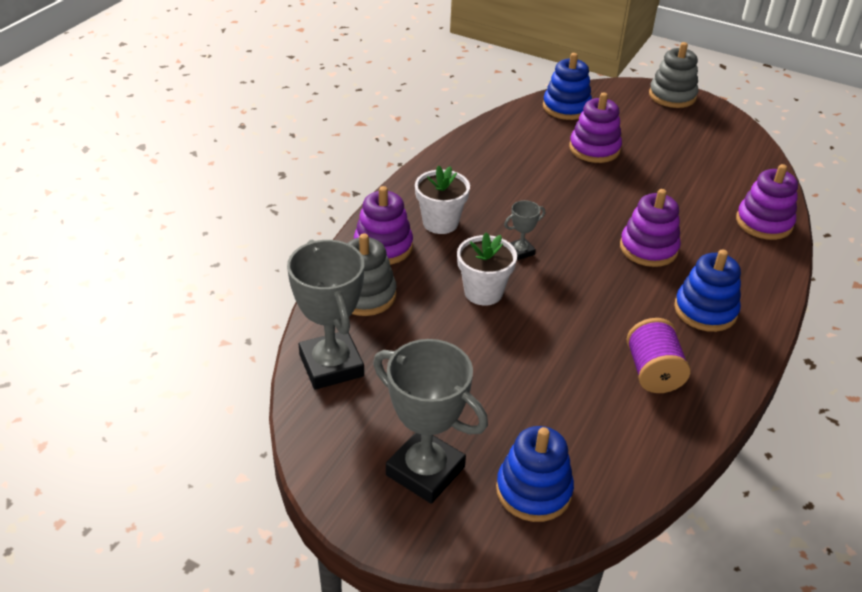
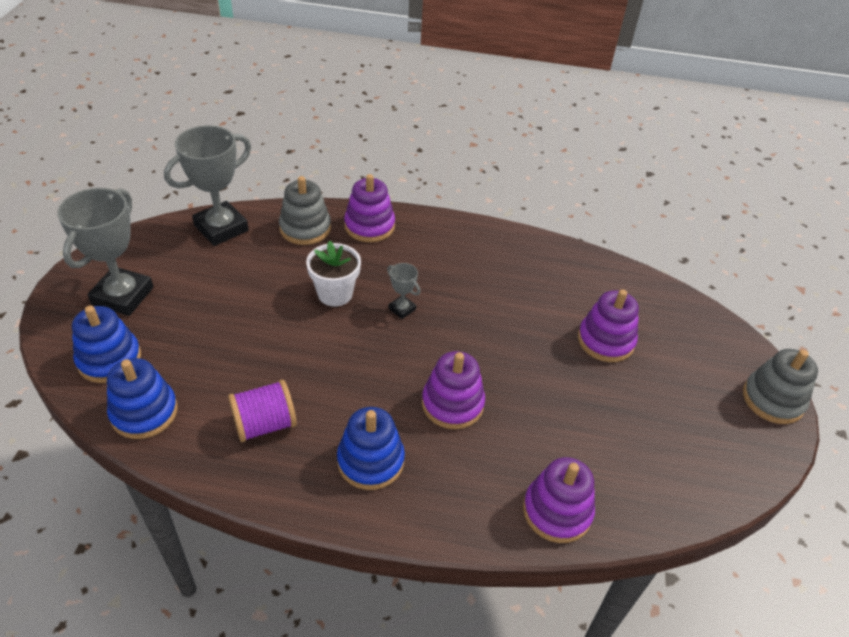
camera: 70 degrees right, 5 degrees up
(440, 223) = (418, 252): white flower pot -> none
(566, 107) = (669, 308): blue stacking toy -> blue stacking toy (144, 412)

